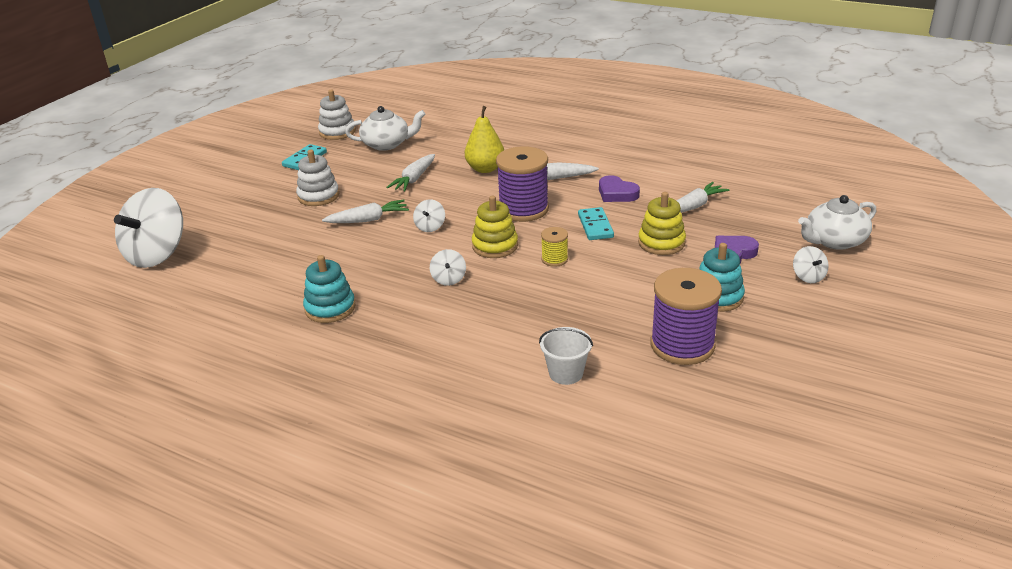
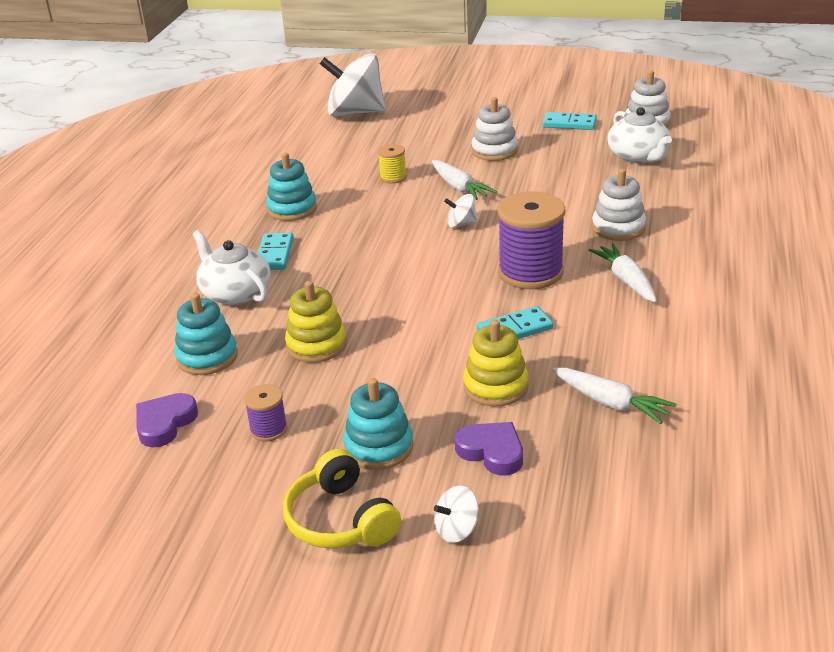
camera: 75 degrees right, 0 degrees up
(410, 324) = (275, 254): none -> turquoise domino
(414, 179) = (564, 191): white carrot -> none
(449, 279) = (360, 257): white spinning top -> none
(485, 169) = (618, 228): yellow pear -> white stacking toy
(495, 246) = (437, 270): yellow stacking toy -> yellow stacking toy (316, 345)
(554, 259) = (423, 313): yellow spool -> yellow spool (393, 177)
(566, 373) = (207, 357): white bucket -> turquoise stacking toy
(616, 193) = (612, 333): purple heart -> purple heart (165, 423)
(682, 345) = (268, 429): purple spool -> purple spool, size x0.48
(793, 320) = (340, 520): none -> yellow headphones
(834, 241) = (576, 556): white teapot -> white teapot (235, 293)

